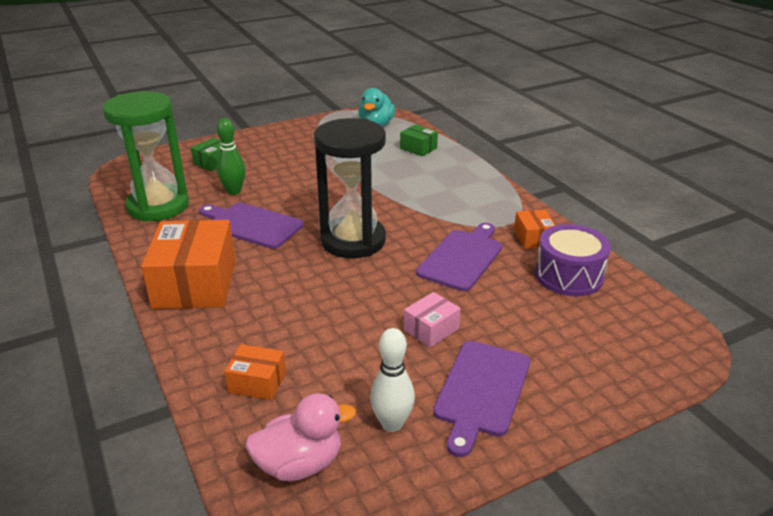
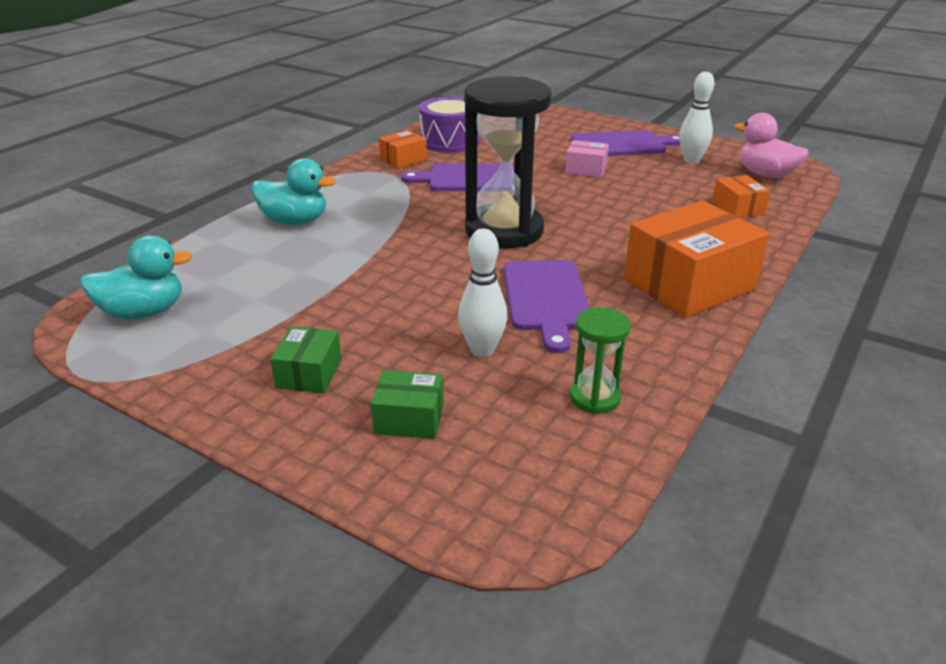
camera: 120 degrees left, 0 degrees up
(158, 206) = (595, 397): green hourglass -> green hourglass, size x0.47
(234, 191) = (482, 350): green bowling pin -> white bowling pin
(418, 148) = (224, 256): green box -> green box (309, 373)
(446, 174) = (295, 221): none -> turquoise duck

